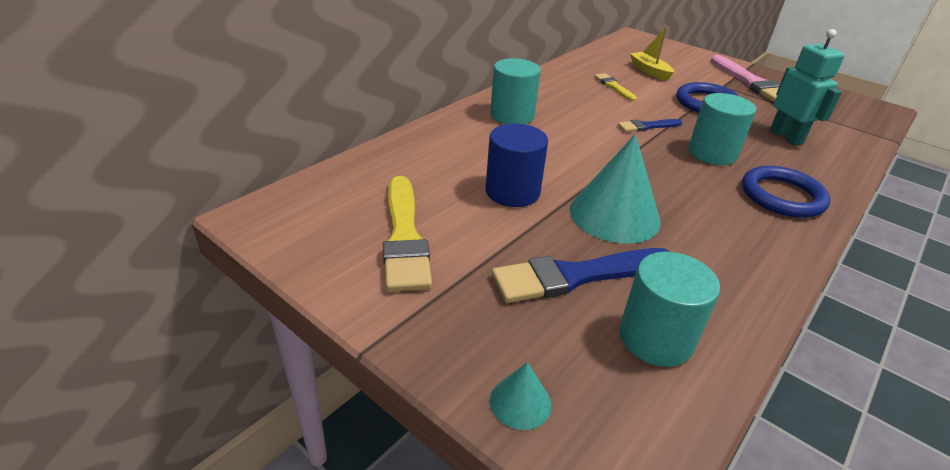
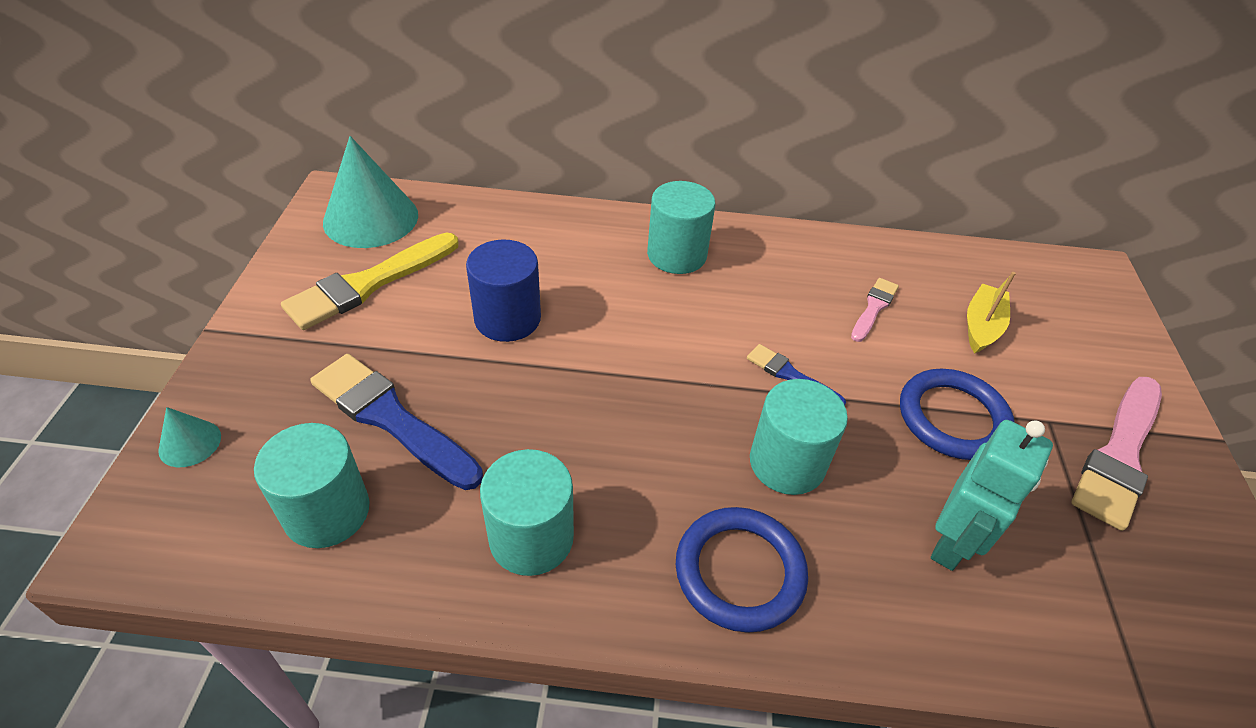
camera: 55 degrees right, 10 degrees up
(614, 87) = (873, 308): yellow brush -> pink brush
(614, 215) = (532, 412): turquoise cone -> turquoise cone (371, 218)
(726, 254) = (531, 538): none -> turquoise cylinder

